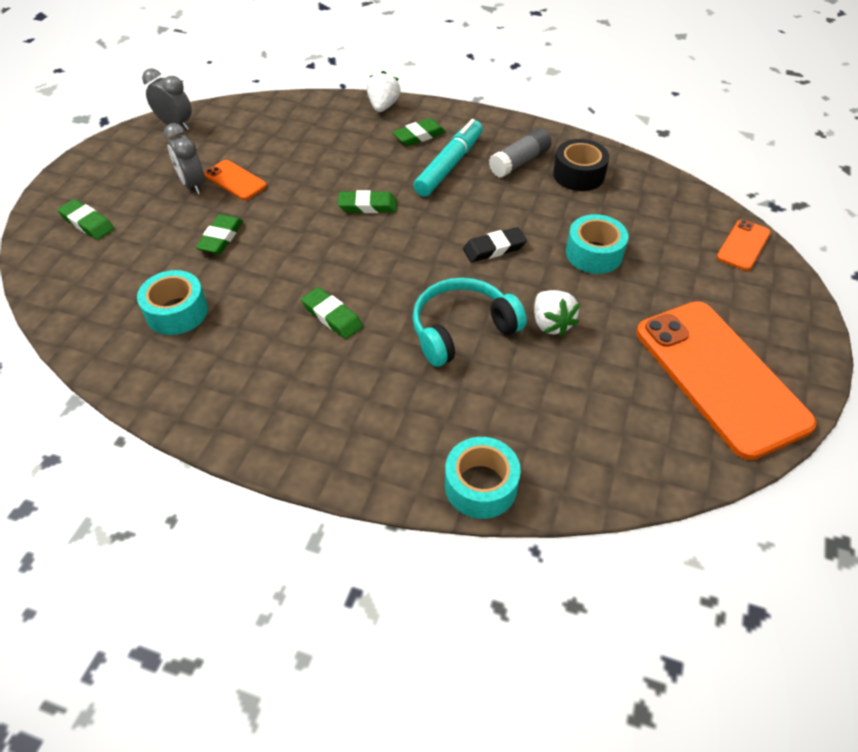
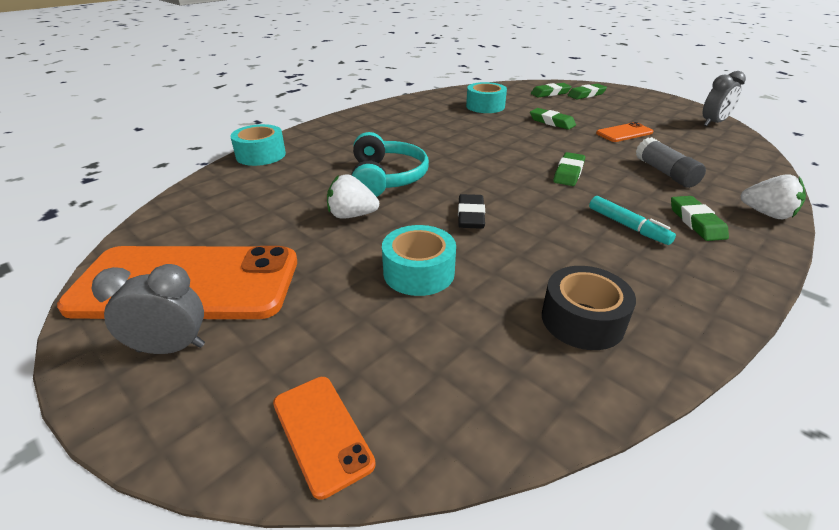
camera: 115 degrees right, 15 degrees down
(193, 184) = (622, 121): grey clock -> grey clock (171, 348)
(332, 316) = (443, 141): green eraser -> green eraser (550, 93)
(449, 165) = (627, 226): turquoise marker -> turquoise marker, size x0.62
(519, 162) = (626, 277): grey glue stick -> grey glue stick (665, 173)

